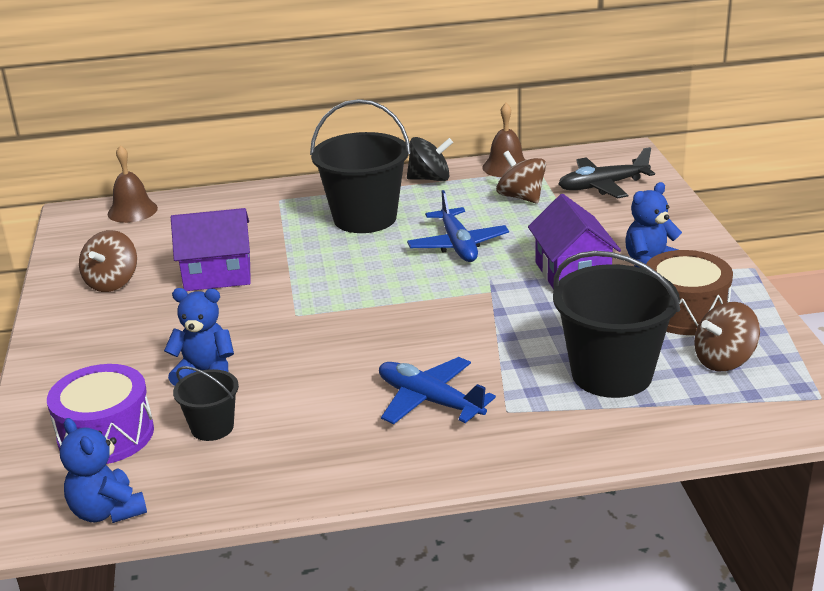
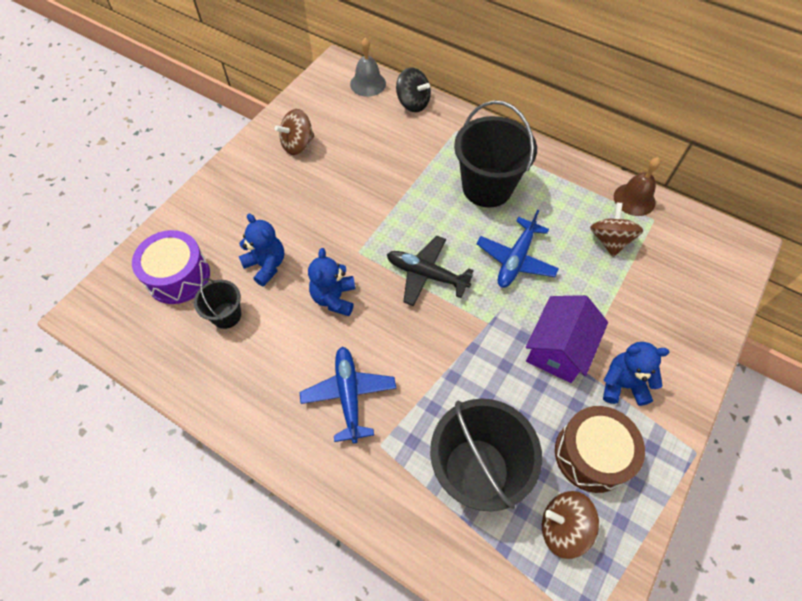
camera: 40 degrees right, 30 degrees up
(107, 511) = (125, 339): blue teddy bear -> blue teddy bear (334, 298)
(132, 211) = (368, 83): brown bell -> grey bell
(217, 274) = (354, 179): purple house -> none
(430, 179) = (569, 175): black spinning top -> black spinning top (413, 103)
(602, 186) = (682, 271): black plane -> black plane (426, 275)

